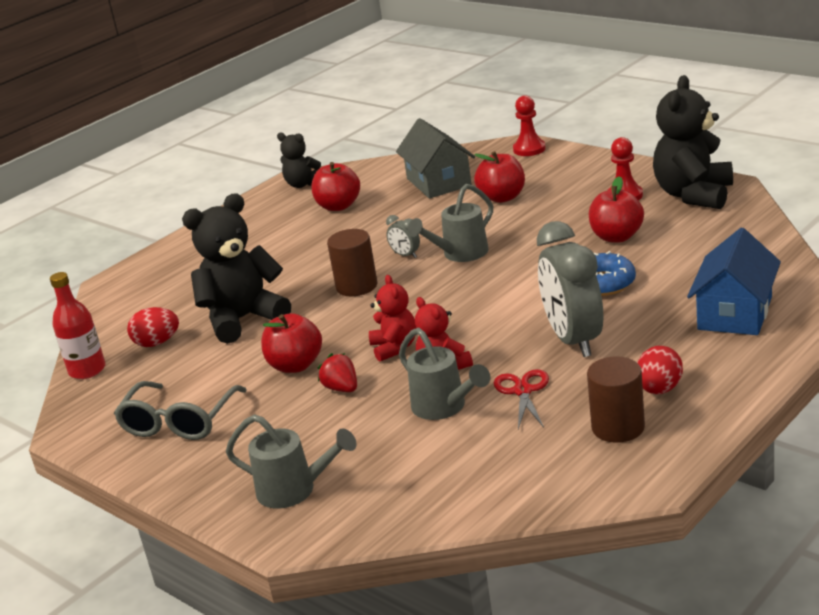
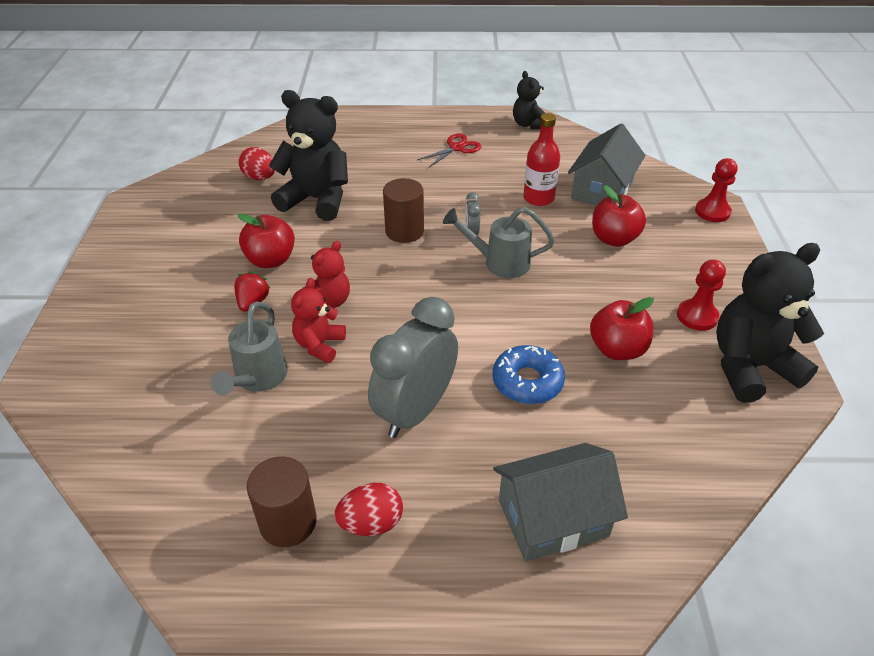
camera: 45 degrees right, 15 degrees up
(87, 370) = (208, 167): red bottle -> red bottle (538, 198)
(179, 422) = (165, 243): grey glasses -> none
(294, 490) = (101, 351): grey watering can -> none
(338, 206) = (513, 159): red apple -> none
(523, 391) = (311, 418): red scissors -> red scissors (457, 148)
(735, 313) = (553, 518): blue house -> grey house

